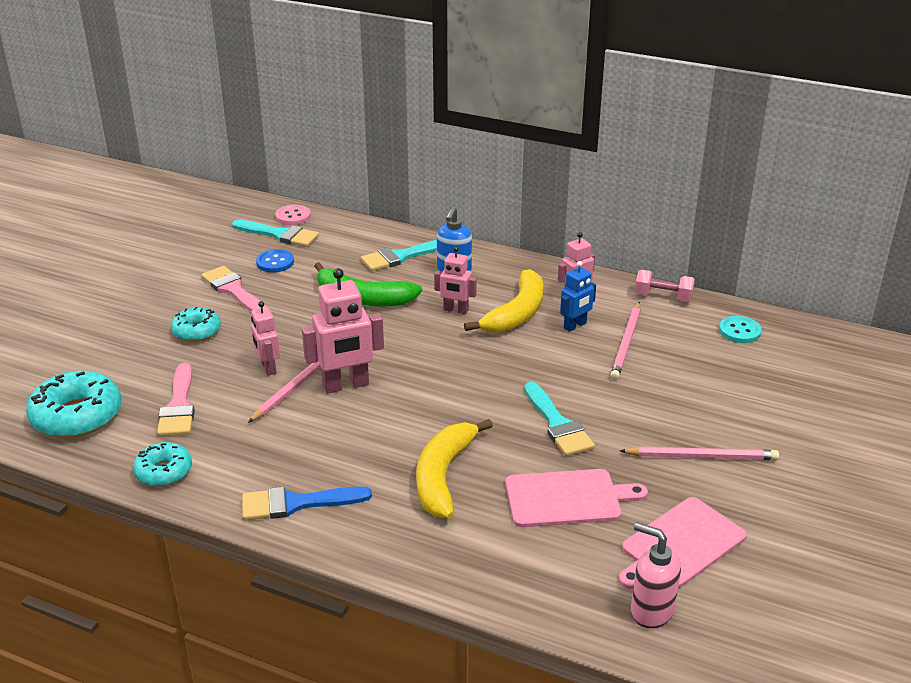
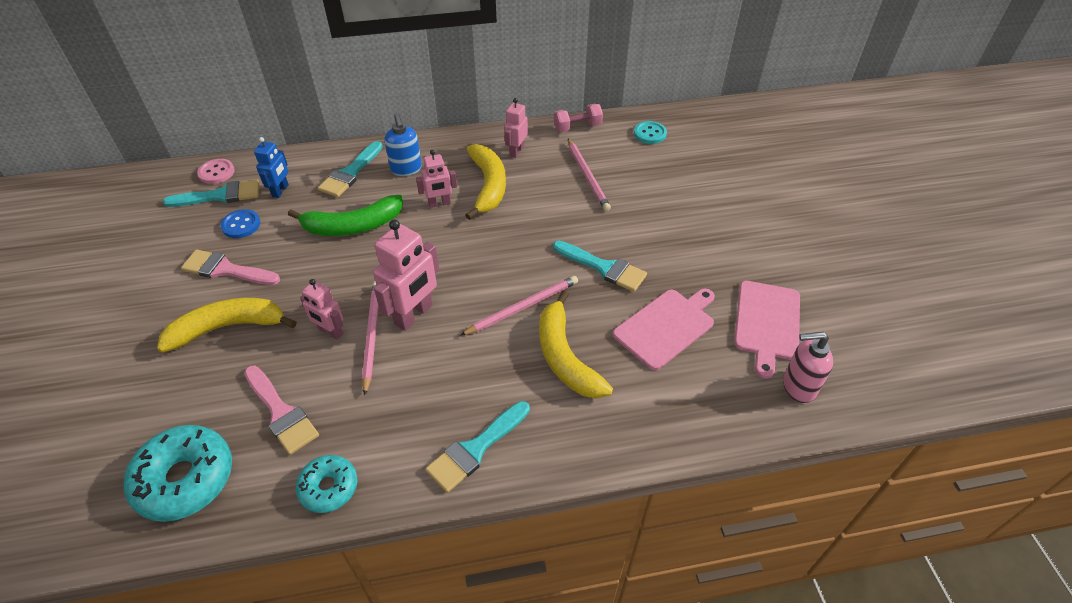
camera: 35 degrees left, 15 degrees up
(196, 331) = (228, 327): turquoise donut -> yellow banana
(296, 503) = (475, 449): blue brush -> turquoise brush
(575, 326) = (540, 178): blue robot -> blue robot (280, 191)
(702, 456) = (716, 245): pink pencil -> pink pencil (523, 307)

